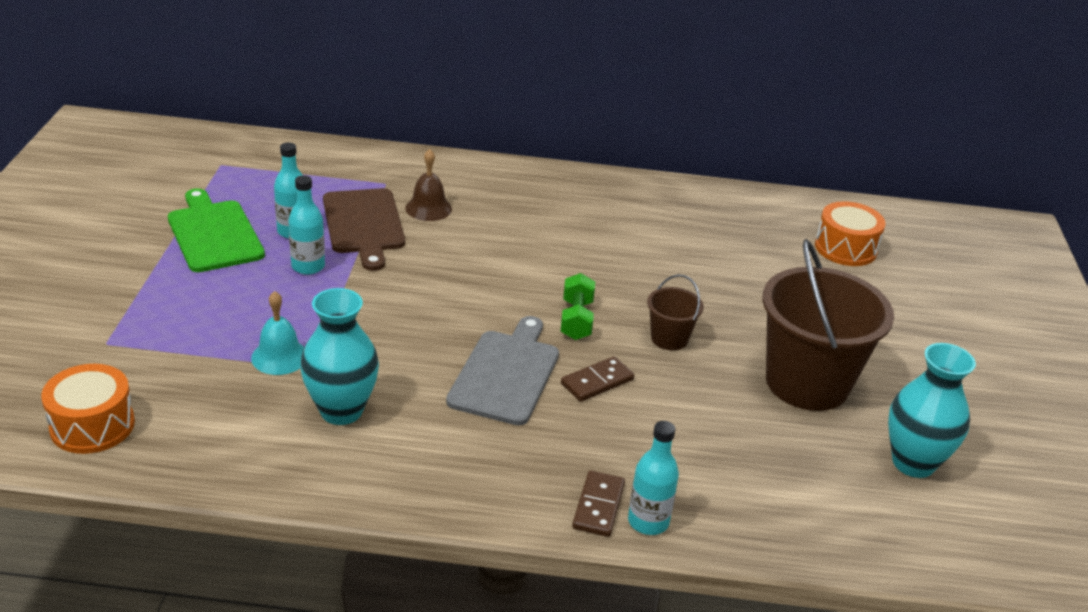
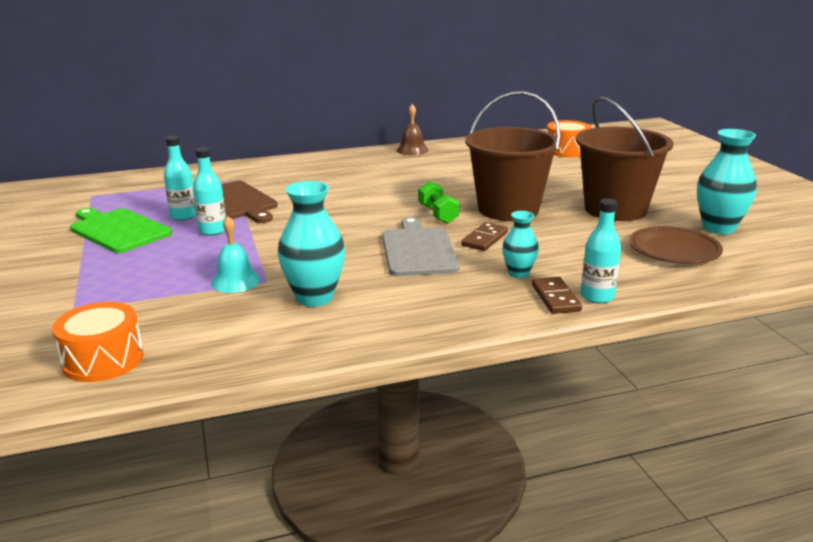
camera: 20 degrees left, 10 degrees down
(428, 208) = (277, 185): brown bell -> brown bell (412, 150)
(589, 452) = (518, 273): none -> turquoise vase
(669, 338) = (508, 209): brown bucket -> brown bucket, size x2.17
(814, 481) = (674, 250): none -> brown plate

